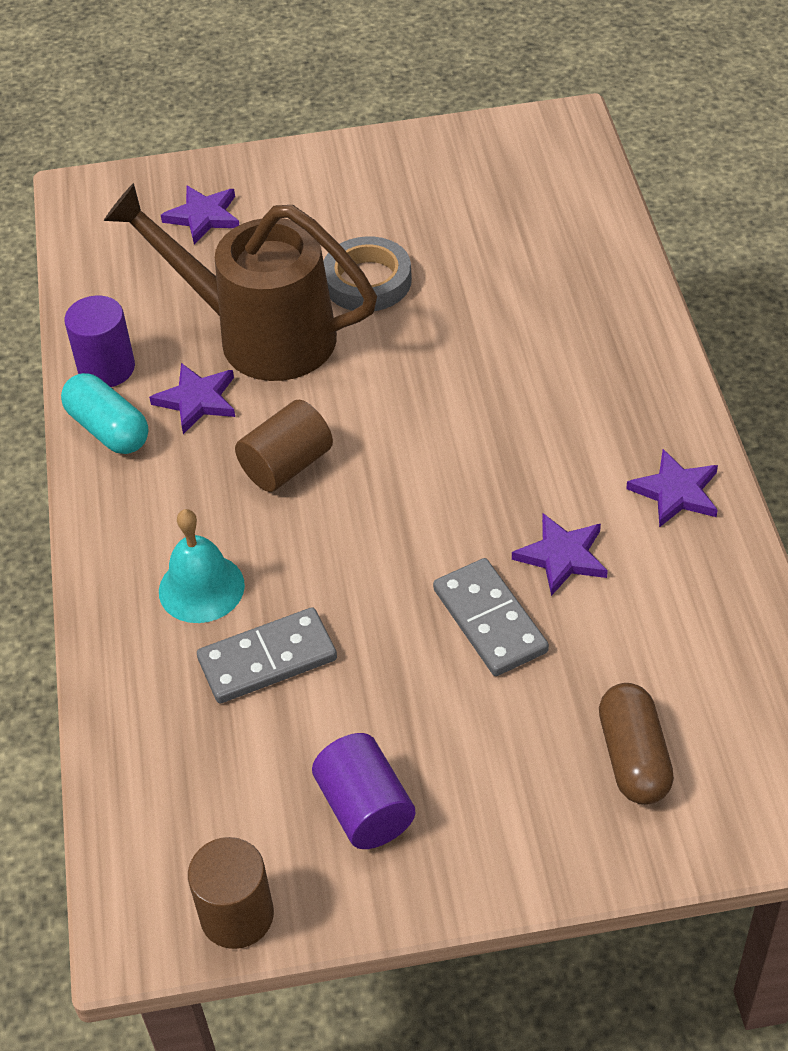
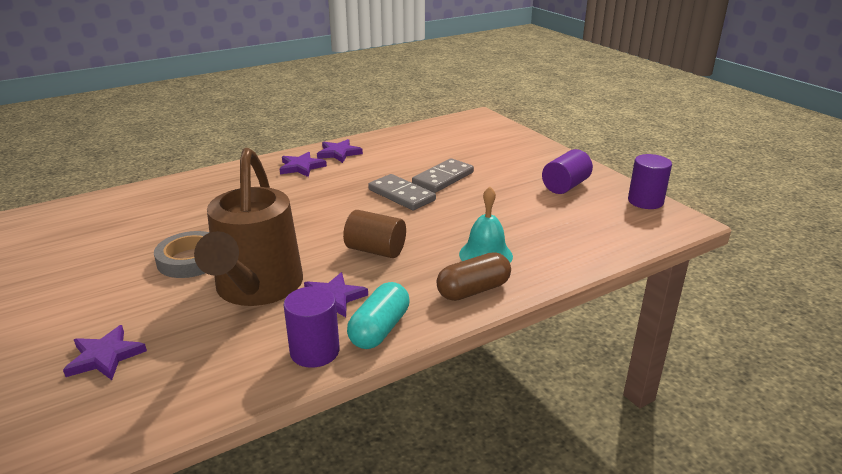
camera: 115 degrees left, 20 degrees down
(237, 915) = (645, 201): brown cylinder -> purple cylinder
(267, 659) = (513, 224): grey domino -> grey domino (401, 195)
(562, 556) = (393, 169): purple star -> purple star (301, 167)
(633, 757) = (486, 144): brown capsule -> brown capsule (473, 290)

